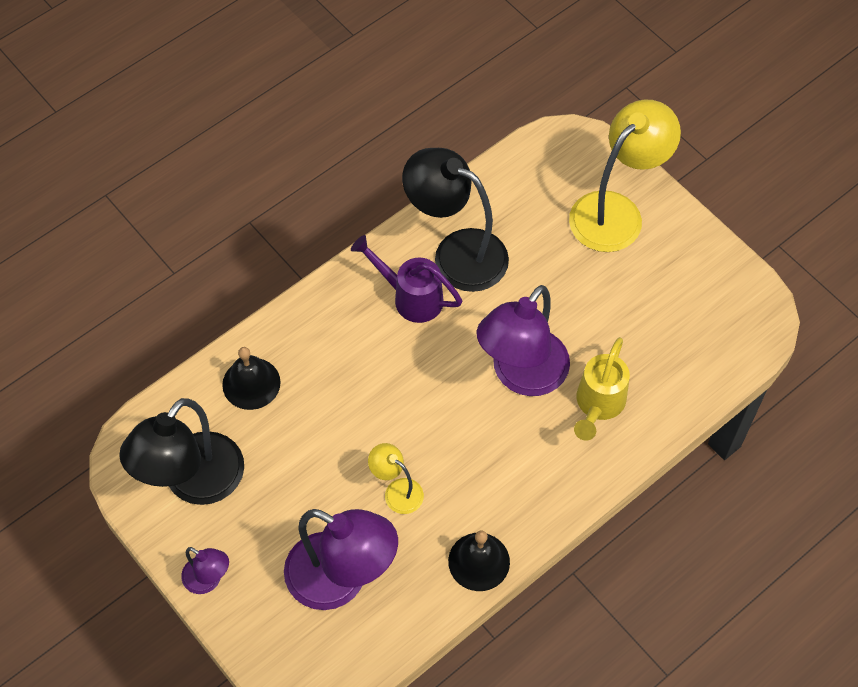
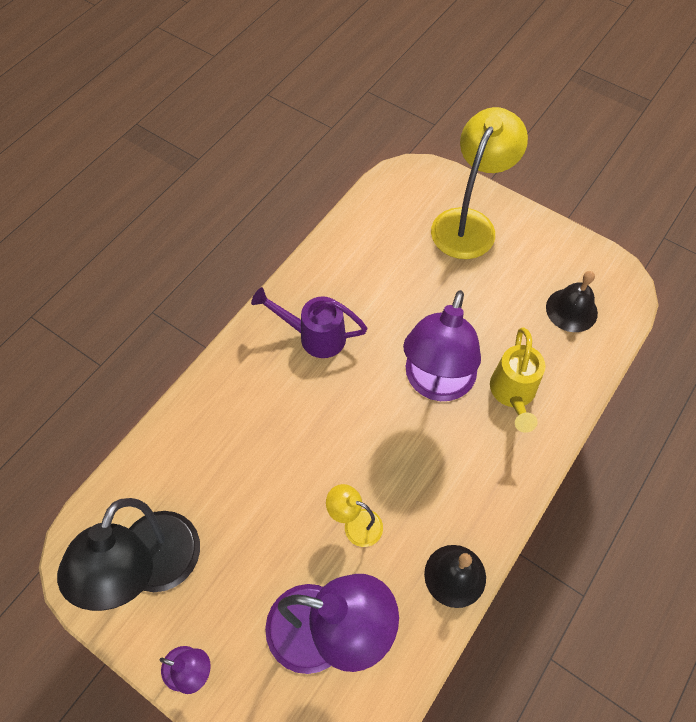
camera: 15 degrees left, 0 degrees up
(251, 383) = (186, 452): black bell -> black bell (571, 310)
(456, 253) = (344, 288): black lamp -> none

